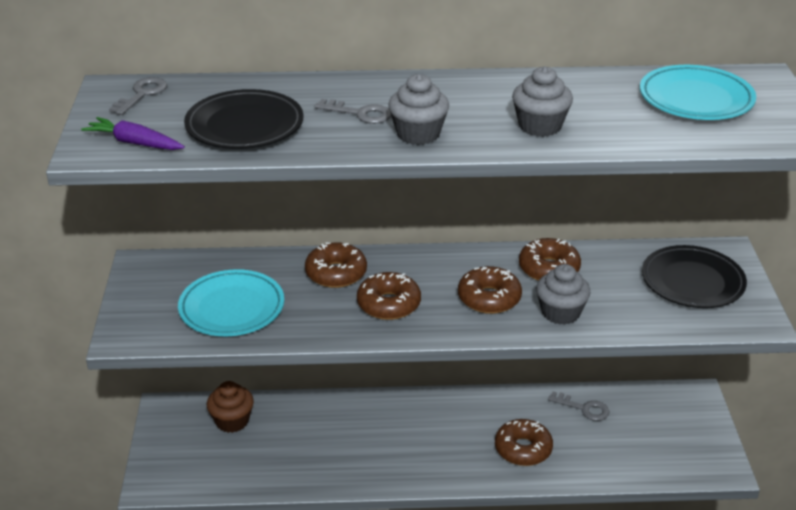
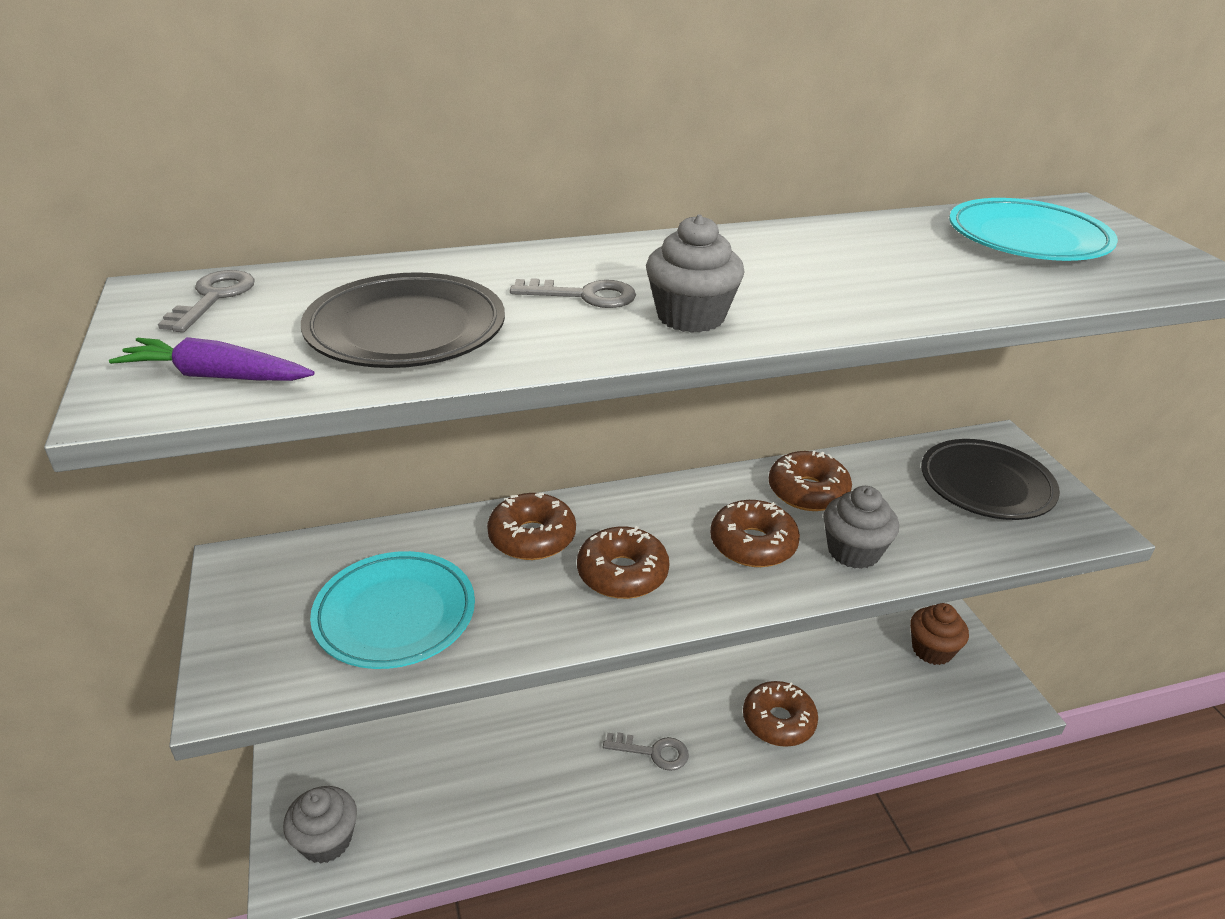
camera: 15 degrees left, 0 degrees up
(232, 421) = (391, 750): brown cupcake -> brown cupcake (932, 650)
(540, 126) = (857, 290): grey cupcake -> grey cupcake (326, 840)
(584, 408) = (827, 651): grey key -> grey key (653, 752)

